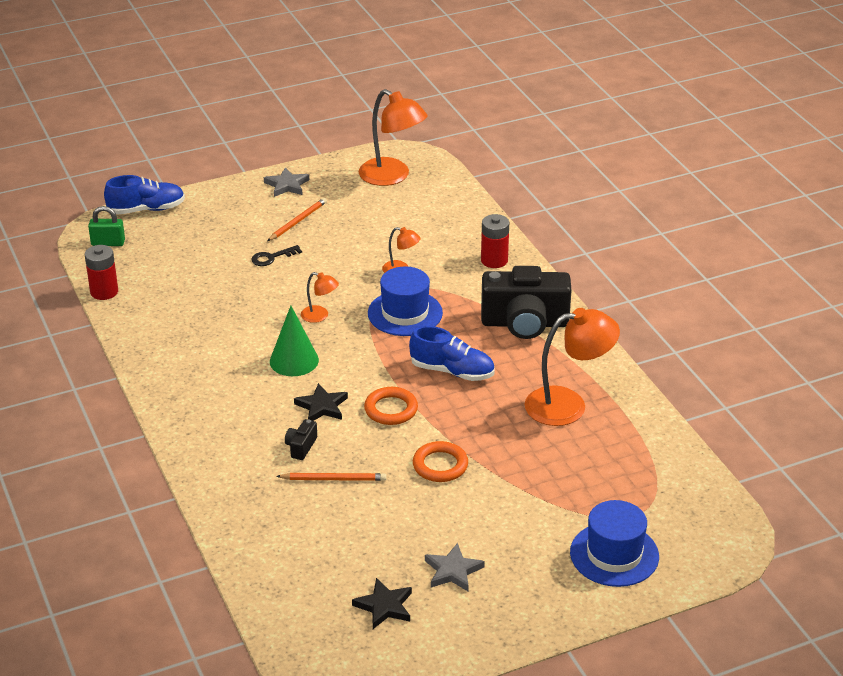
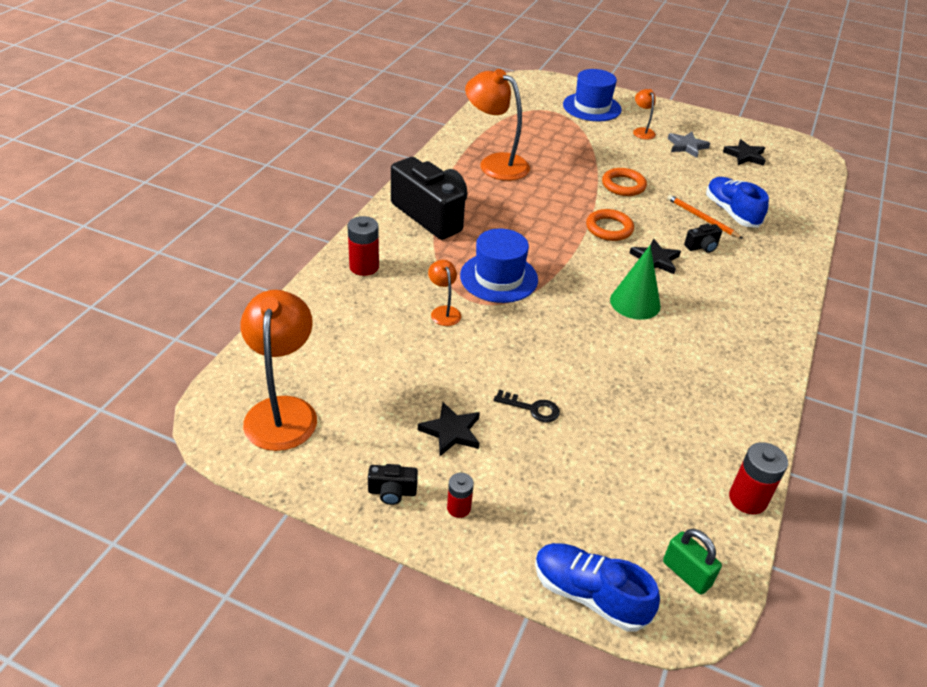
camera: 135 degrees left, 5 degrees up
(247, 199) = (459, 508): none -> red battery
(287, 185) = (392, 492): grey star -> black camera
(297, 221) = (451, 431): orange pencil -> black star
(320, 316) = (567, 322): orange lamp -> orange lamp (642, 131)
(452, 371) = (532, 222): blue shoe -> blue shoe (731, 212)

